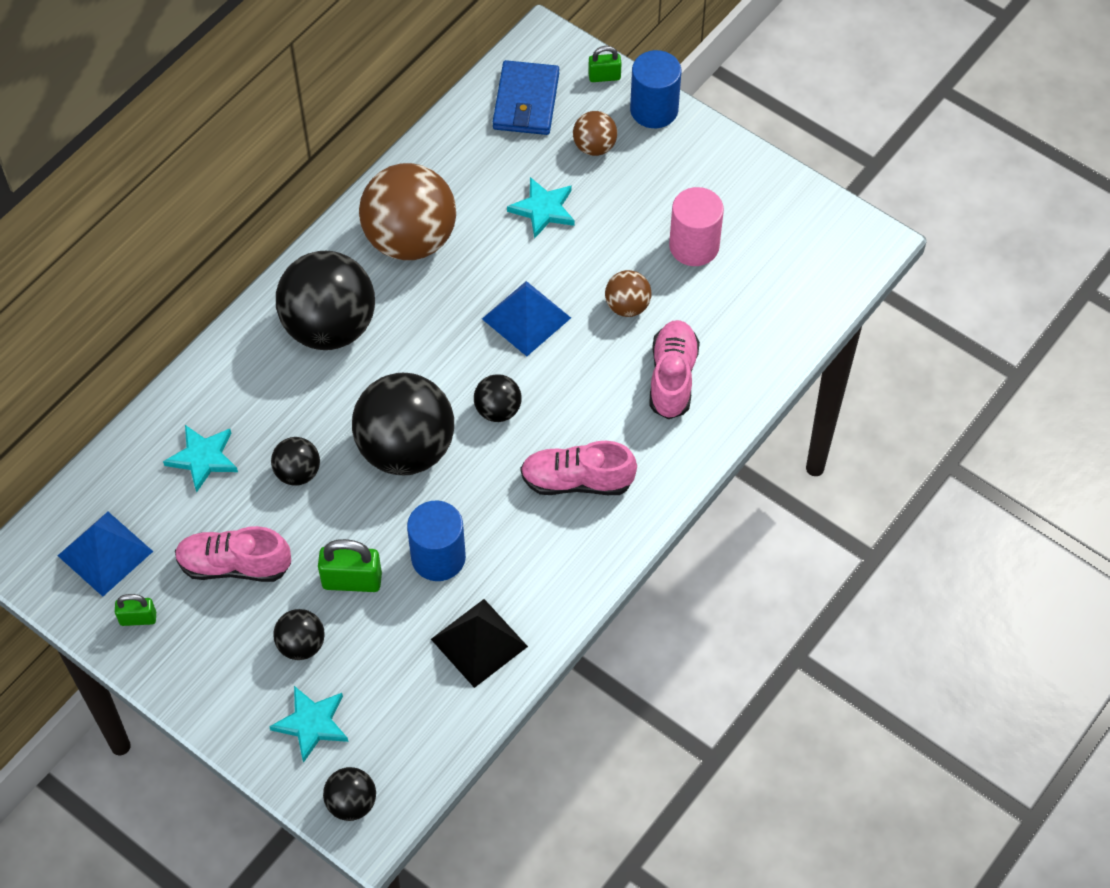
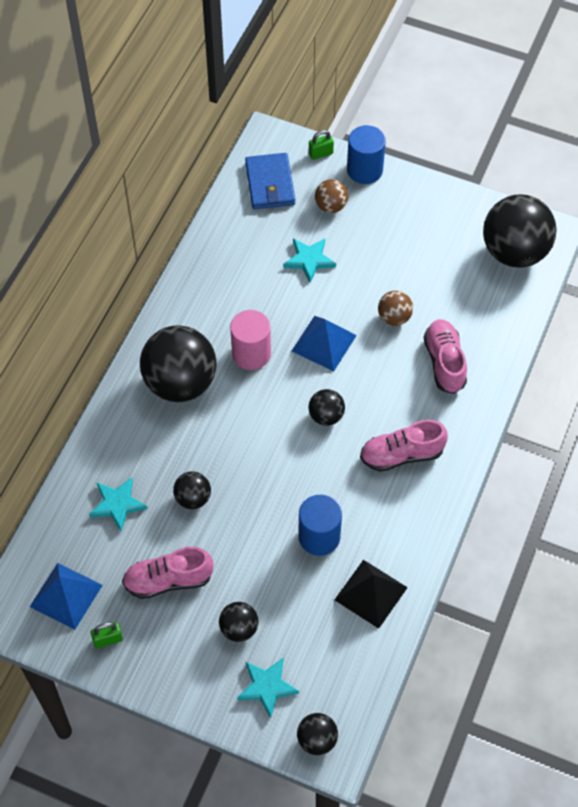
camera: 15 degrees left, 0 degrees up
(352, 581) = (261, 570): green padlock -> none
(406, 449) = (268, 461): black ball -> black ball (514, 252)
(410, 239) = (219, 304): brown ball -> none
(694, 246) = (427, 263): pink cylinder -> pink cylinder (251, 353)

